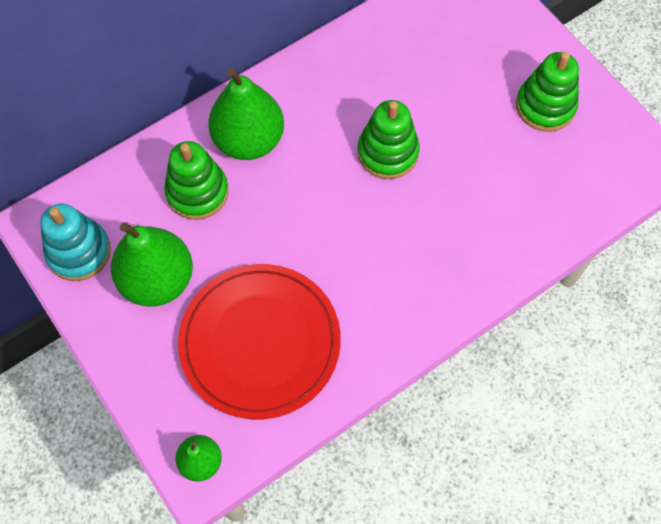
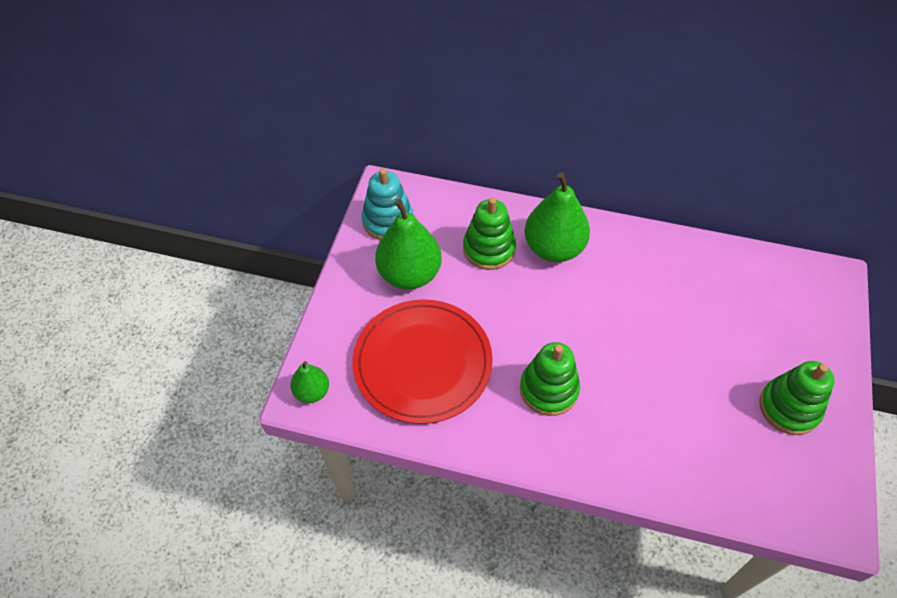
camera: 50 degrees right, 10 degrees down
(387, 152) = (635, 333): green stacking toy -> green stacking toy (549, 389)

